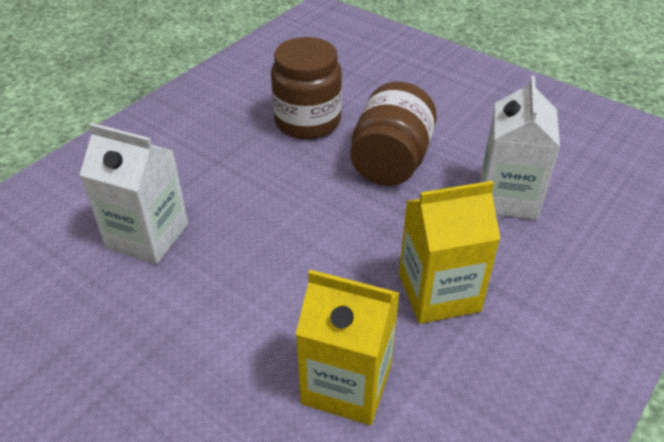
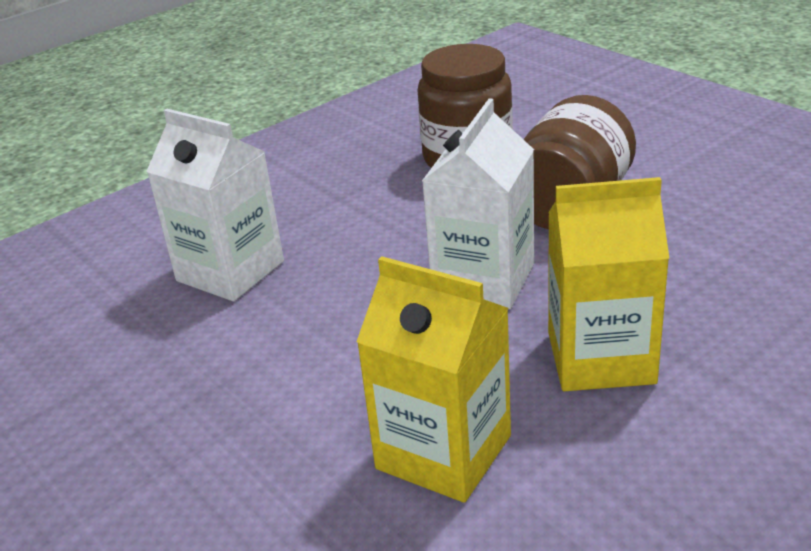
camera: 15 degrees right, 10 degrees down
(508, 197) = (730, 253): white carton -> white carton (483, 280)

